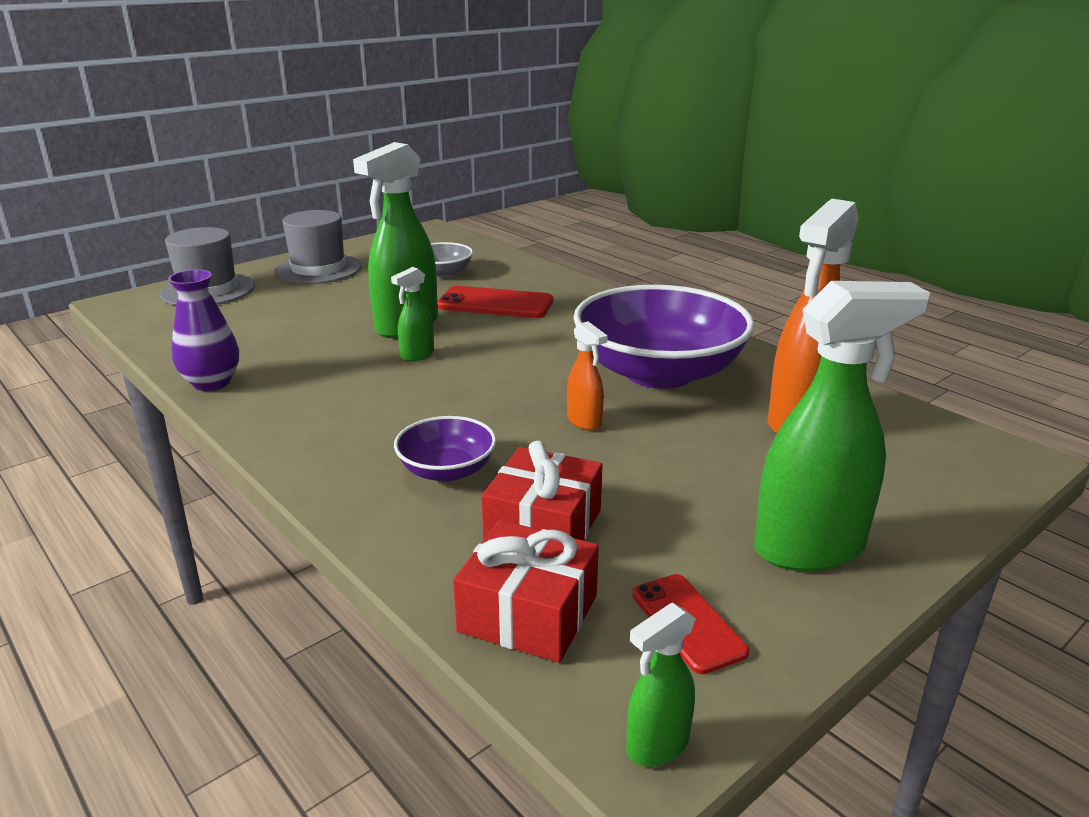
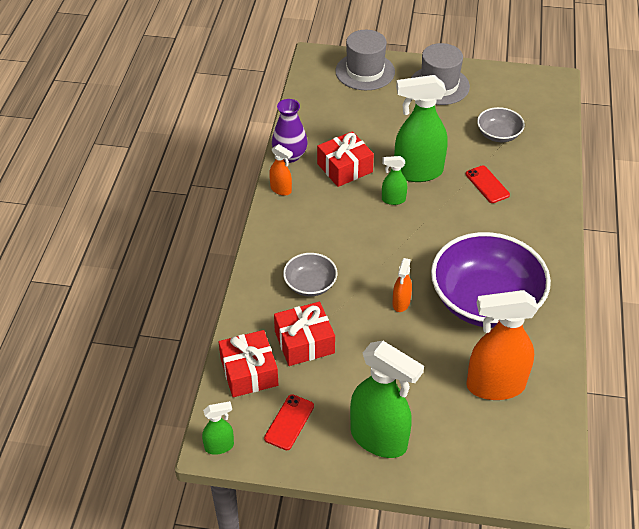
camera: 50 degrees right, 20 degrees up
(249, 414) = (281, 189): none -> orange spray bottle
(310, 360) = (345, 168): none -> red gift
(447, 470) = (310, 284): purple bowl -> grey bowl
(495, 304) = (487, 184): red phone -> red phone, size x0.63
(657, 745) = (219, 446): green spray bottle -> green spray bottle turned 150 degrees clockwise

